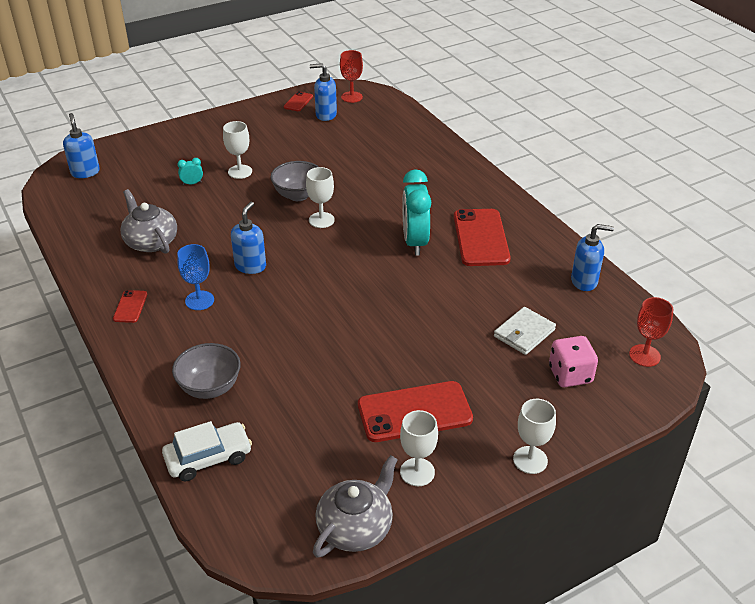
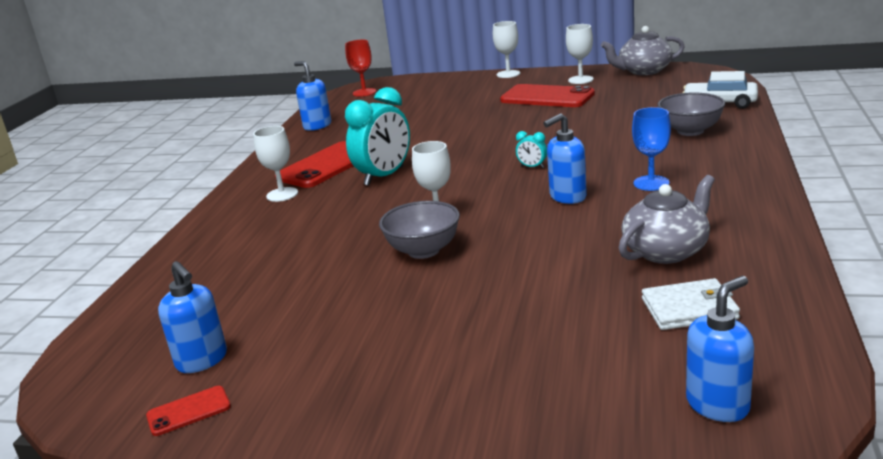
camera: 135 degrees left, 15 degrees down
(85, 172) = (718, 405): blue soap dispenser -> blue soap dispenser turned 150 degrees counterclockwise
(130, 306) = (734, 195): red phone -> none
(151, 242) = (666, 251): grey teapot -> grey teapot turned 135 degrees counterclockwise
(192, 183) = (541, 313): turquoise clock -> turquoise clock (532, 167)
(240, 172) = (453, 307): white goblet -> white goblet (282, 194)
(351, 97) = (108, 381): red goblet -> none
(524, 333) = (412, 112): white wallet -> white wallet (689, 308)
(570, 375) = (423, 93): pink dice -> none

